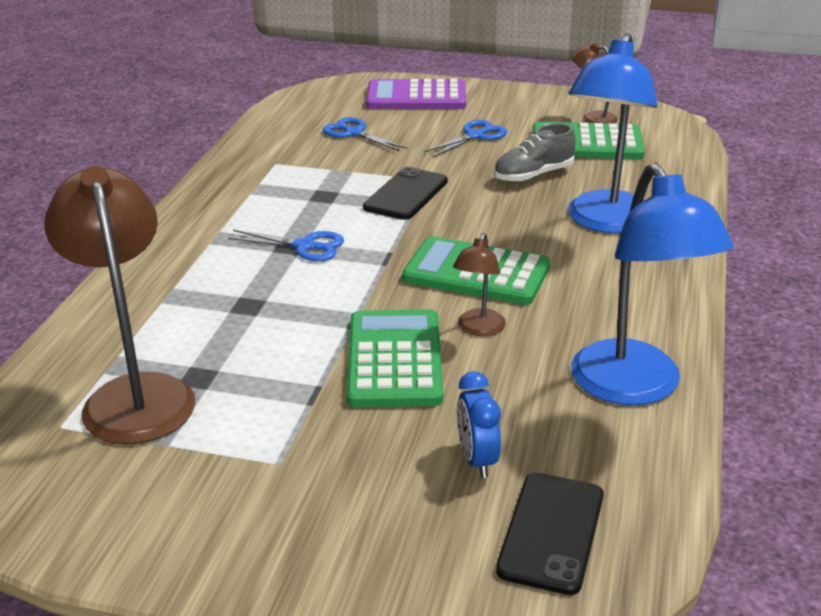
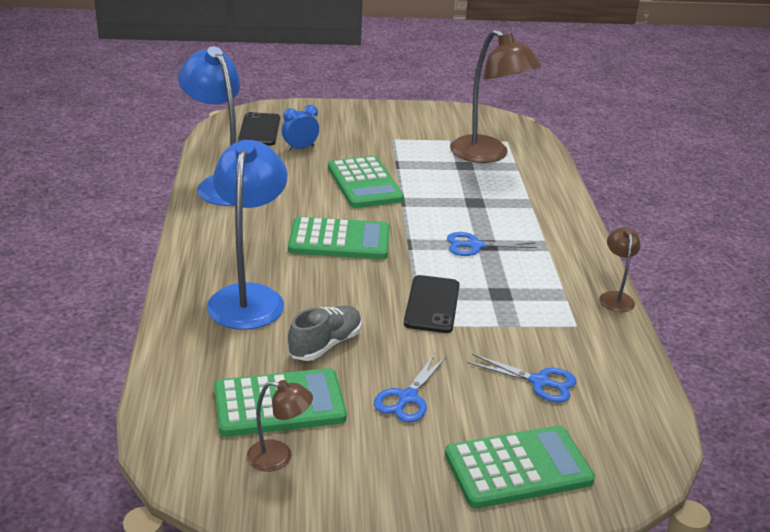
camera: 160 degrees right, 0 degrees up
(416, 97) = (518, 468): purple calculator -> green calculator
(477, 460) = (300, 148): blue clock -> blue clock turned 90 degrees counterclockwise
(478, 329) = (323, 204): brown lamp -> brown lamp (615, 297)

